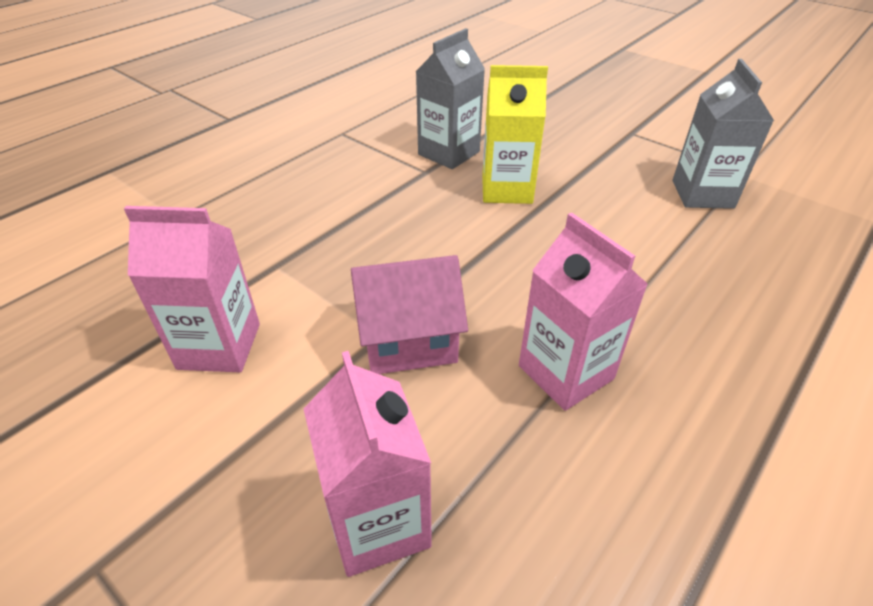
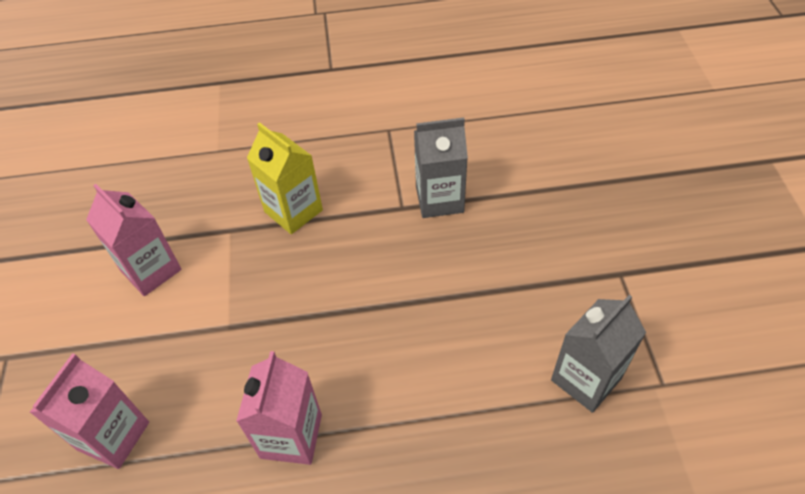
camera: 45 degrees right, 10 degrees up
(408, 339) = (239, 341): pink house -> none
(506, 189) = (437, 264): yellow carton -> yellow carton (293, 211)

